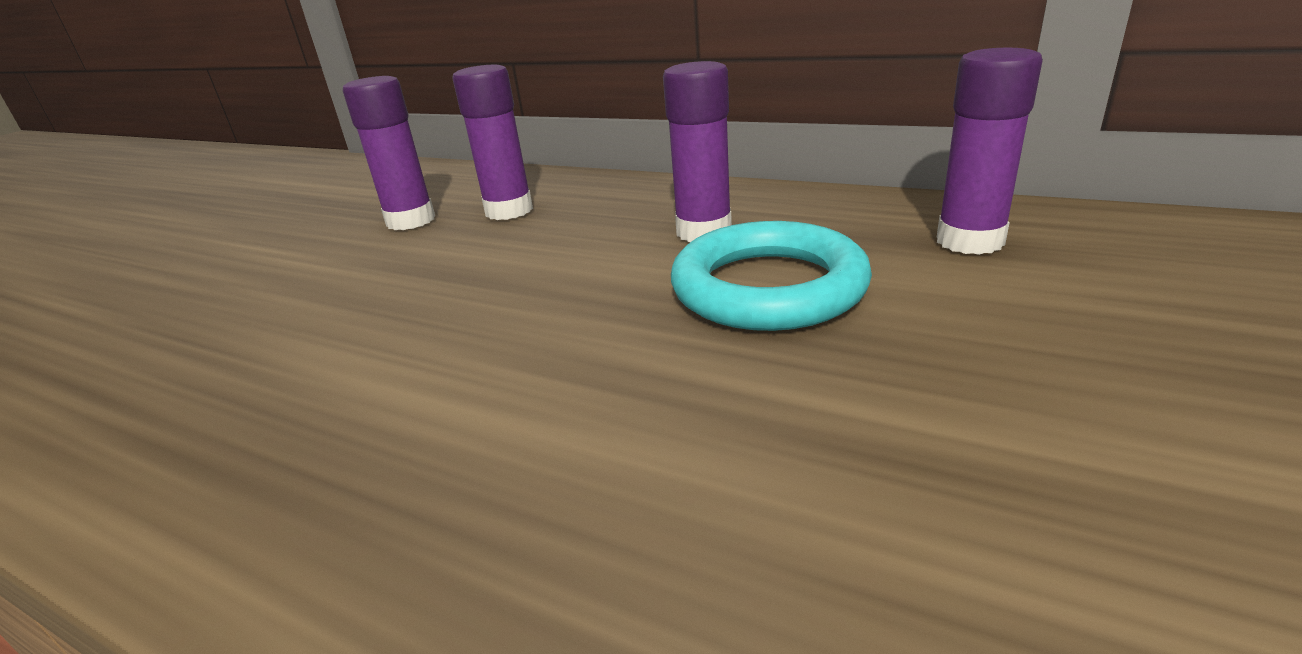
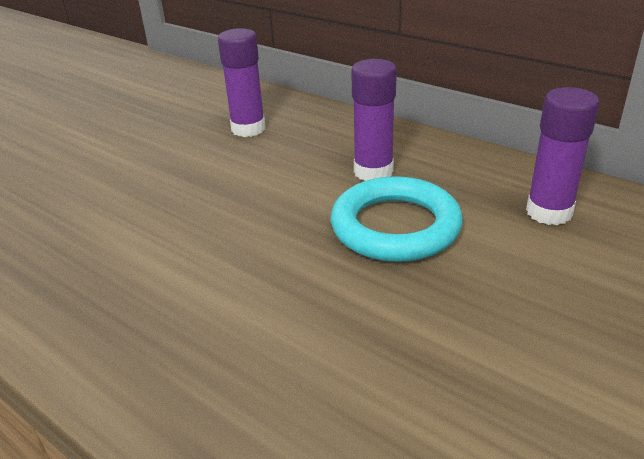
camera: 10 degrees right, 5 degrees up
(411, 221) = (181, 127): purple glue stick -> none

